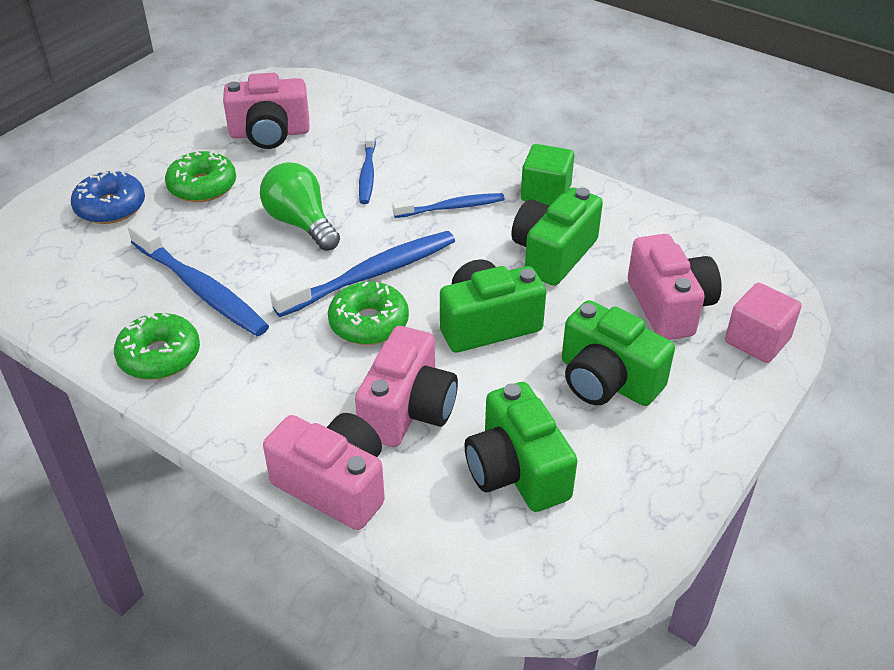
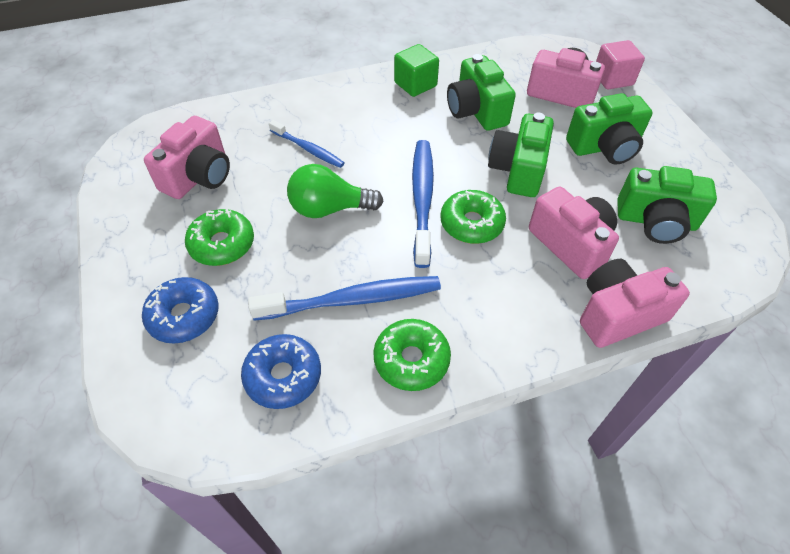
camera: 55 degrees left, 10 degrees up
(88, 289) = (283, 376): none -> blue donut
(452, 207) = (388, 129): blue toothbrush -> none

